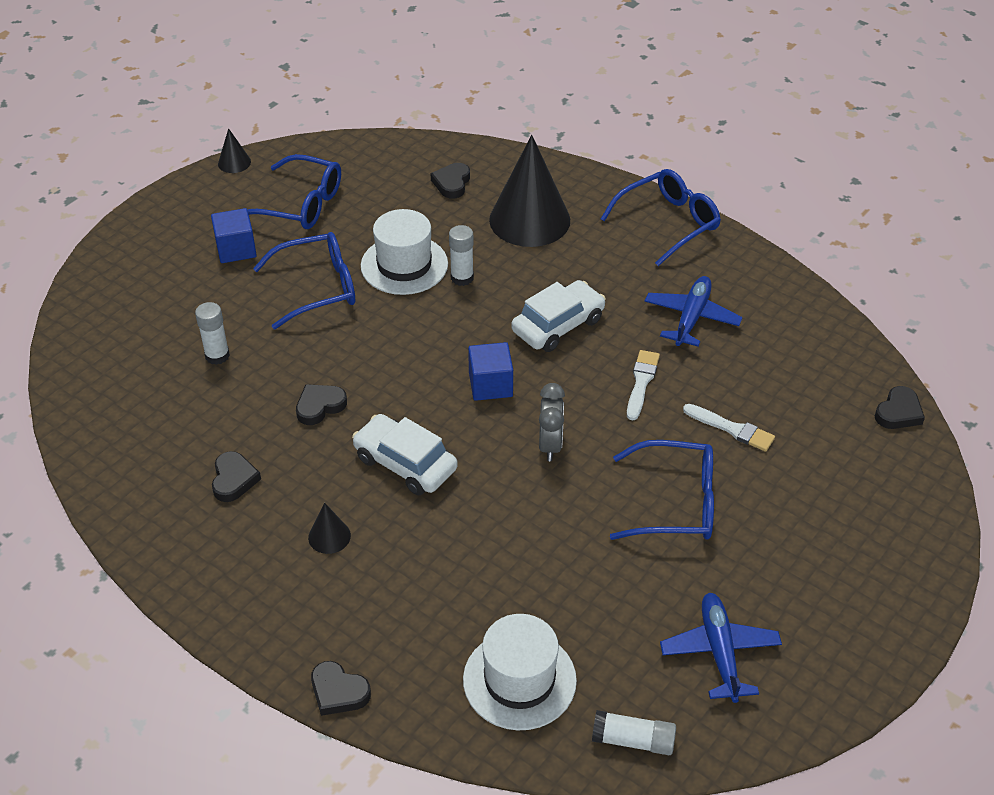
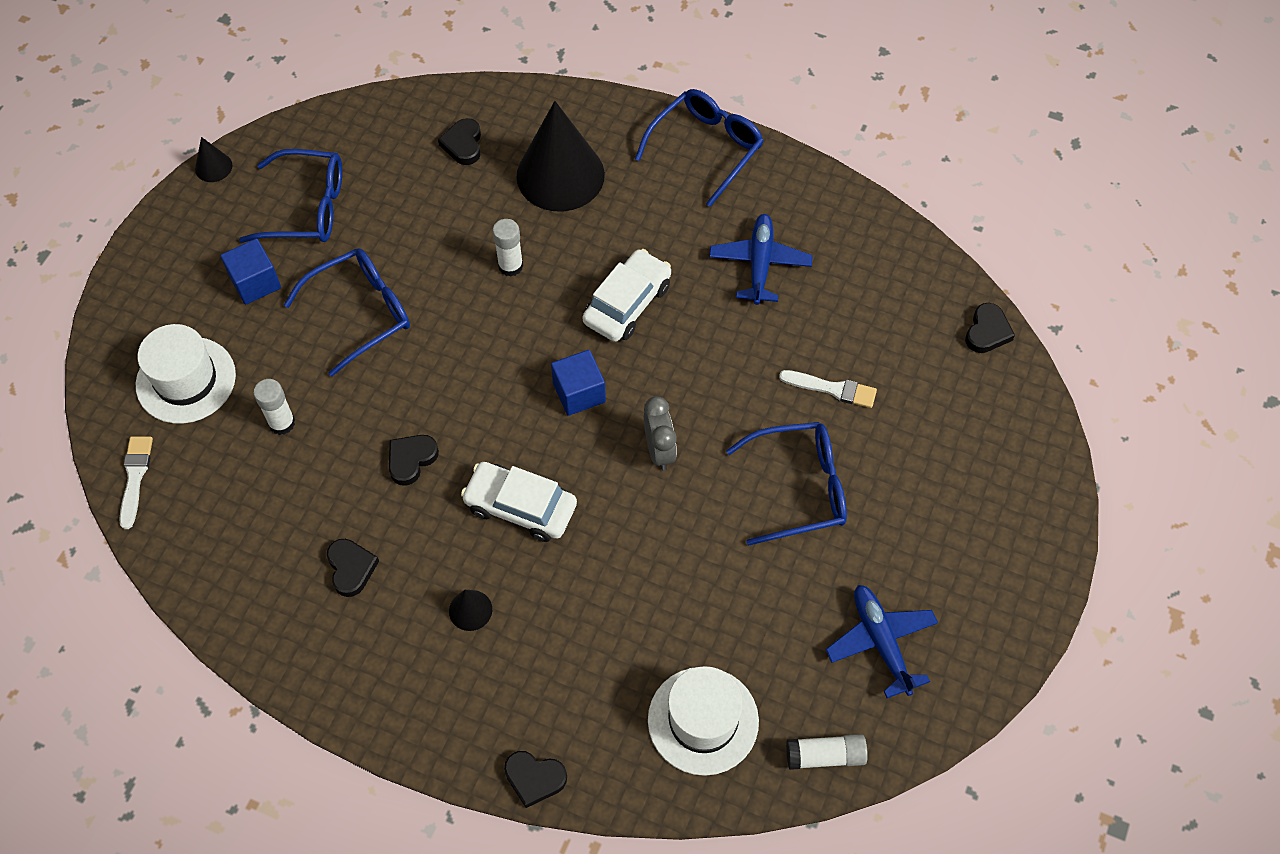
camera: 15 degrees left, 15 degrees up
(404, 265) = (444, 263): white hat -> white hat (186, 380)
(641, 382) = (730, 354): white brush -> white brush (135, 477)

